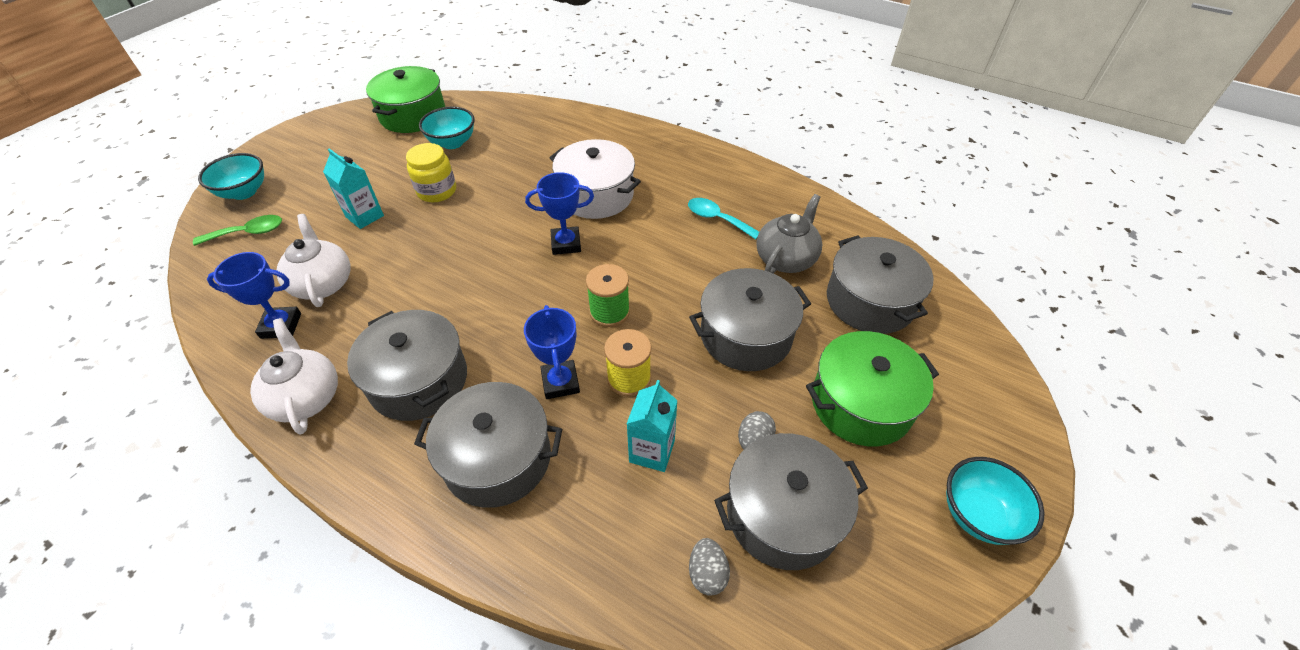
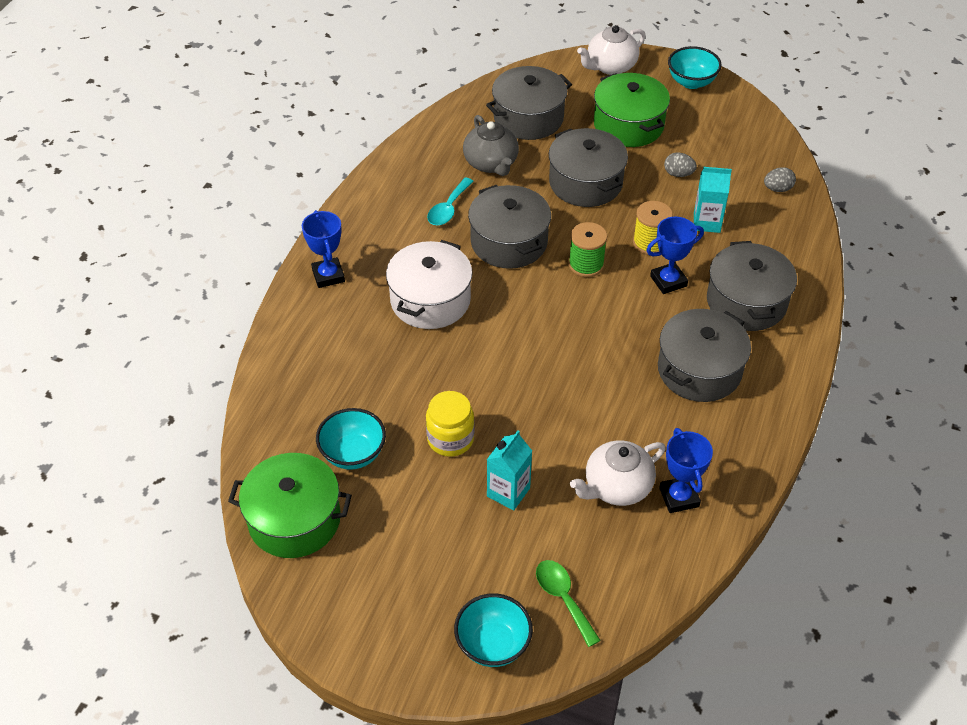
camera: 100 degrees left, 0 degrees up
(306, 397) = (744, 441): white teapot -> white teapot (610, 66)
(566, 244) = (509, 309): blue trophy -> blue trophy (328, 275)
(783, 514) = (726, 159): grey pot -> grey pot (509, 242)
(786, 258) = (491, 163): grey teapot -> grey teapot turned 135 degrees counterclockwise

